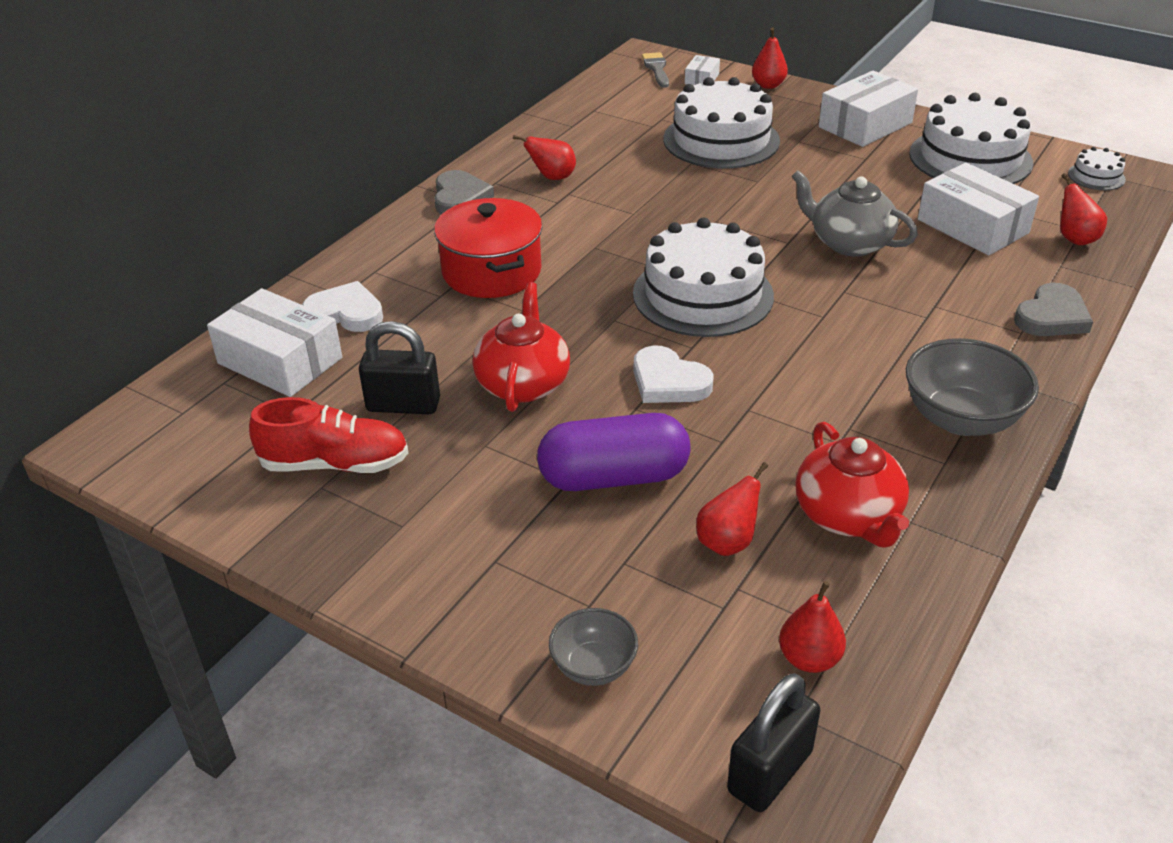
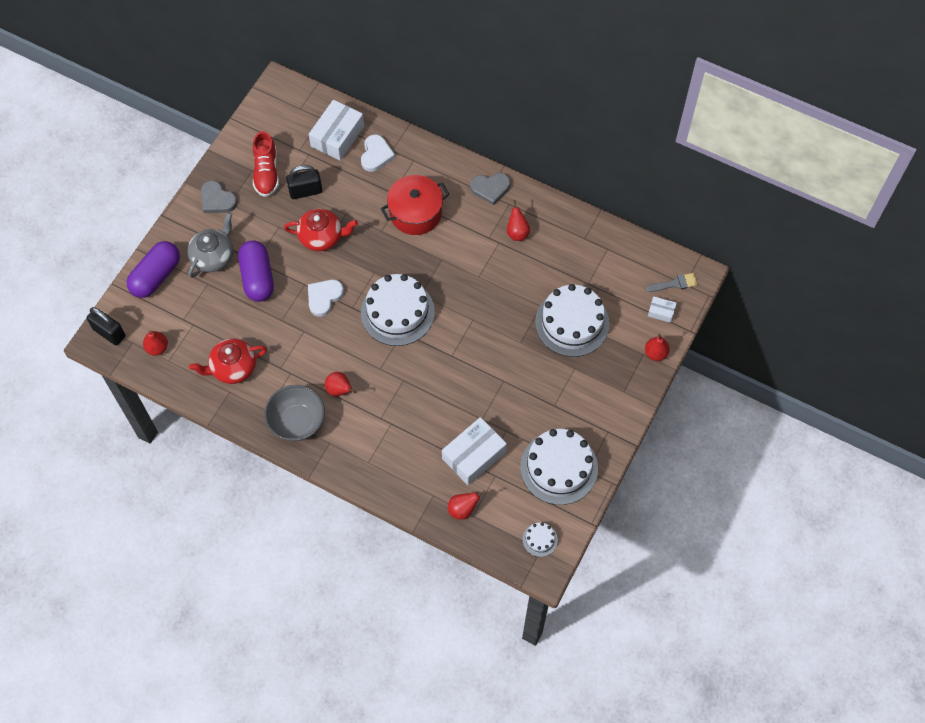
camera: 85 degrees right, 25 degrees up
(403, 405) = (305, 191): black padlock -> black padlock turned 75 degrees clockwise
(593, 666) = (156, 276): grey bowl -> purple capsule
(727, 542) = (218, 321): red pear -> red pear (339, 390)
(849, 243) = (452, 387): grey teapot -> grey teapot (213, 257)
(865, 125) = (600, 409): white box -> none
(1052, 317) = (382, 480): grey heart -> grey heart (217, 200)

